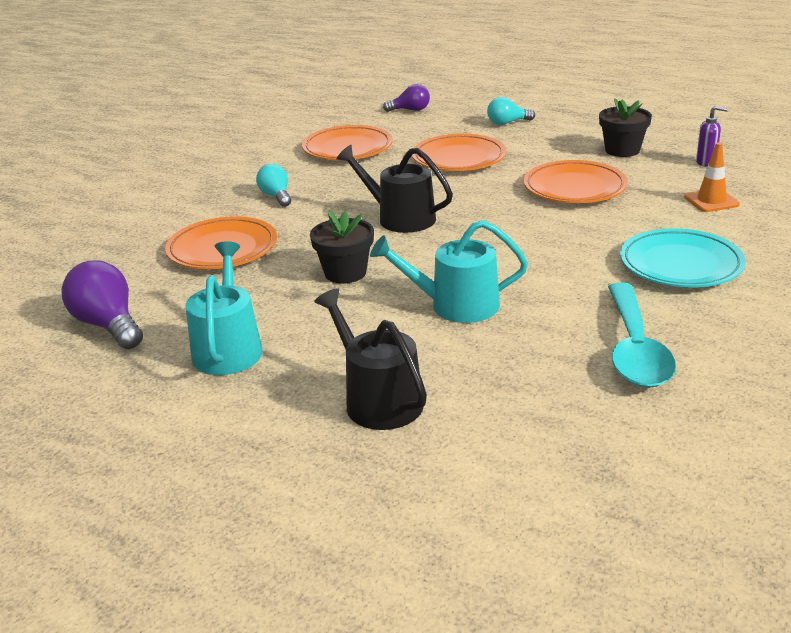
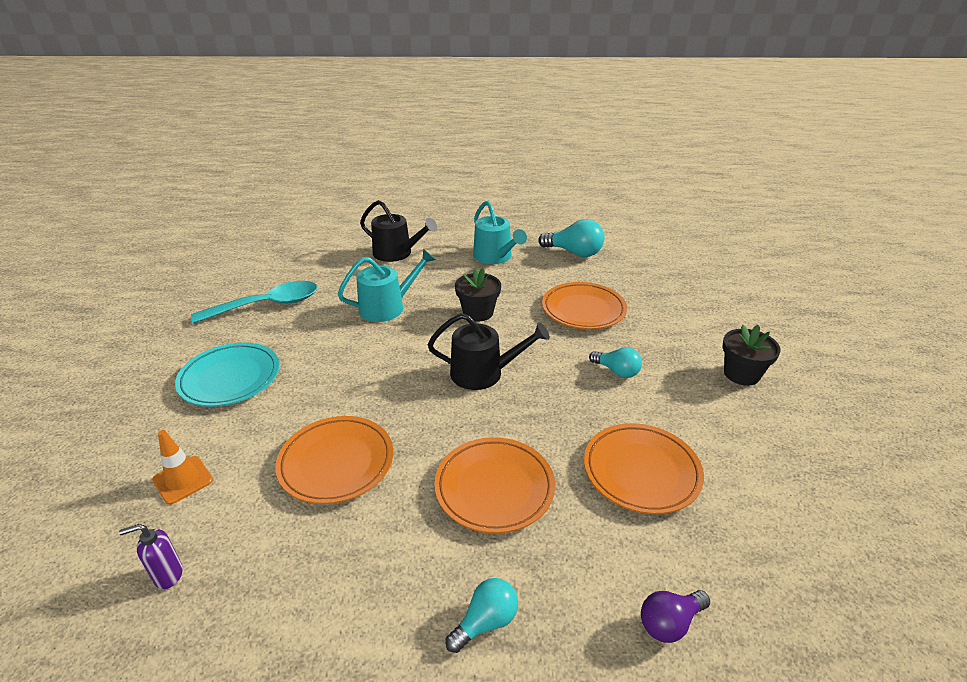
camera: 150 degrees right, 5 degrees up
(108, 325) = (574, 253): purple light bulb -> turquoise light bulb
(622, 150) = (287, 577): black flower pot -> black flower pot (741, 374)
(635, 349) = (267, 305): turquoise spoon -> turquoise spoon turned 90 degrees clockwise

